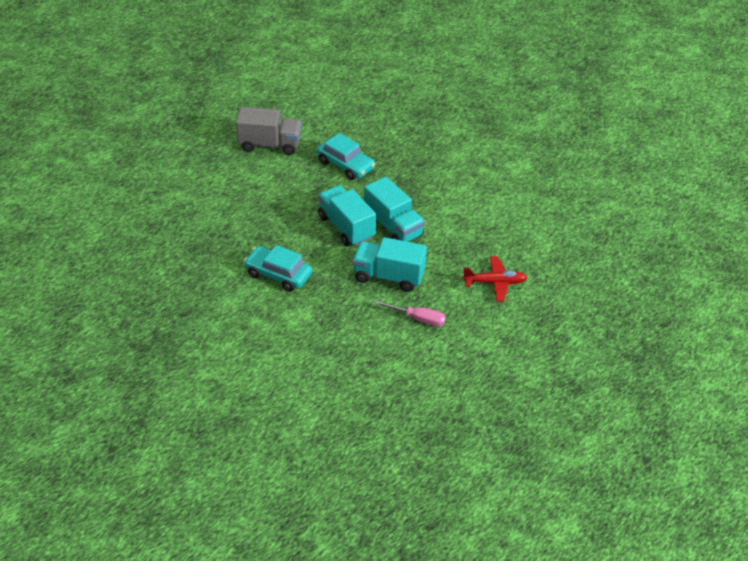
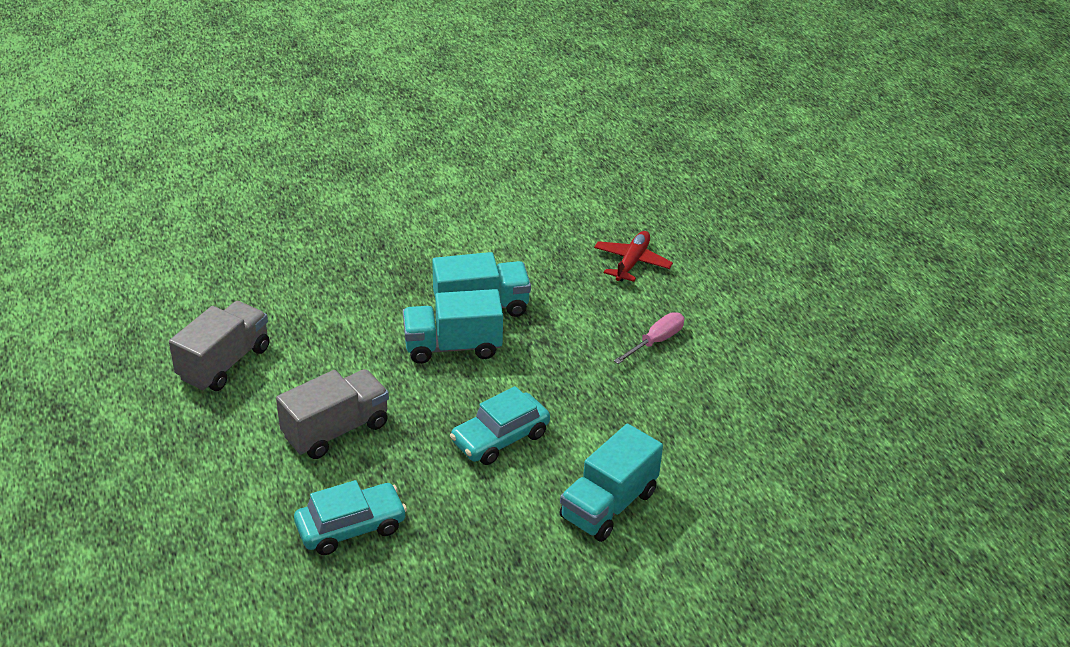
camera: 65 degrees left, 5 degrees down
(243, 206) = (336, 430): none -> grey truck
(345, 165) = (330, 307): turquoise car -> turquoise car (351, 527)
(388, 276) = (568, 341): turquoise truck -> turquoise truck (608, 505)

